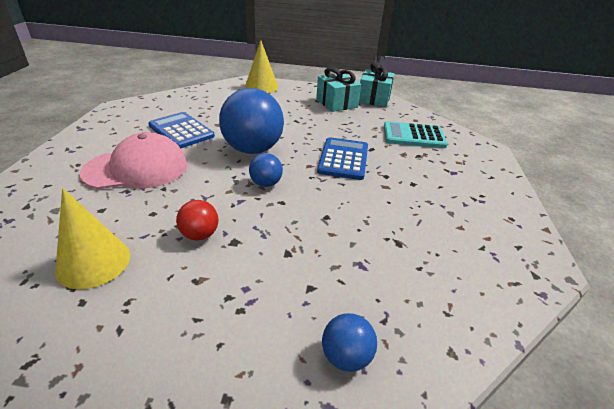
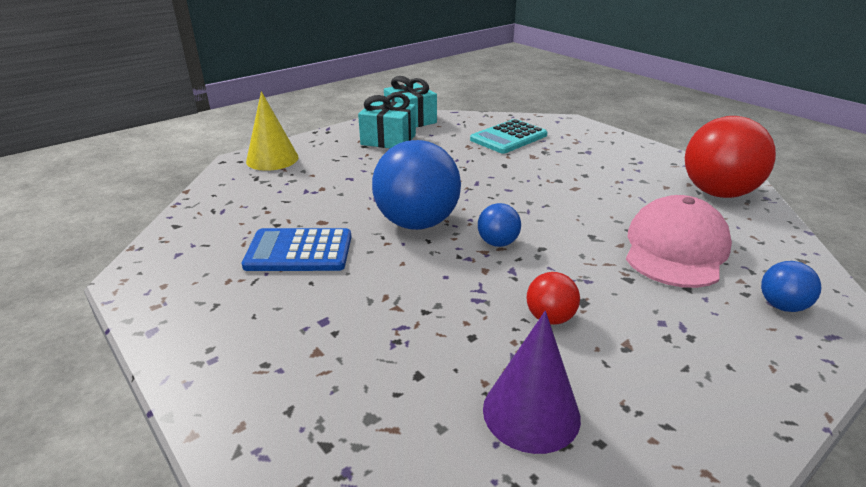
camera: 45 degrees left, 5 degrees down
(93, 262) = (531, 412): yellow cone -> purple cone
(136, 168) = (350, 316): pink cap -> pink cap (675, 249)
(343, 159) = (504, 185): blue calculator -> none
(498, 259) = (717, 193): none -> red ball

